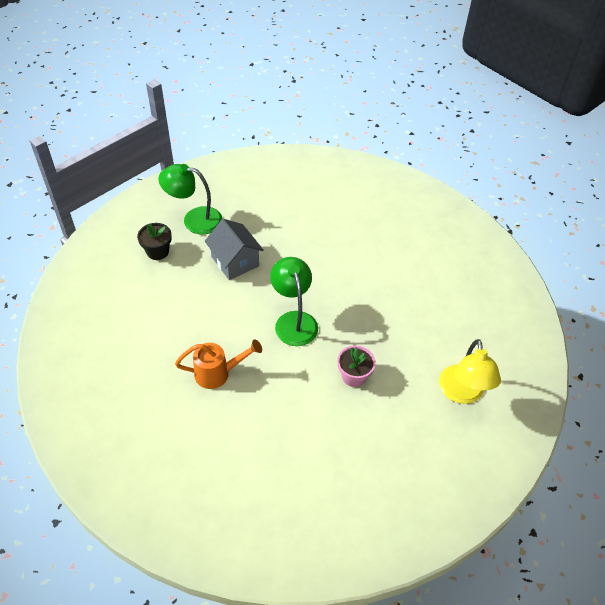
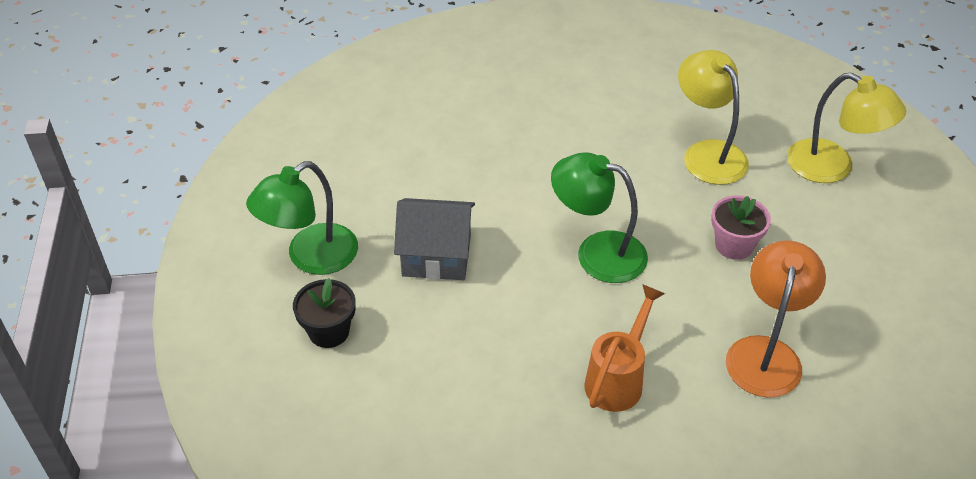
camera: 50 degrees left, 5 degrees down
(288, 428) = (766, 353): none -> orange lamp
(413, 329) = (707, 153): none -> yellow lamp

